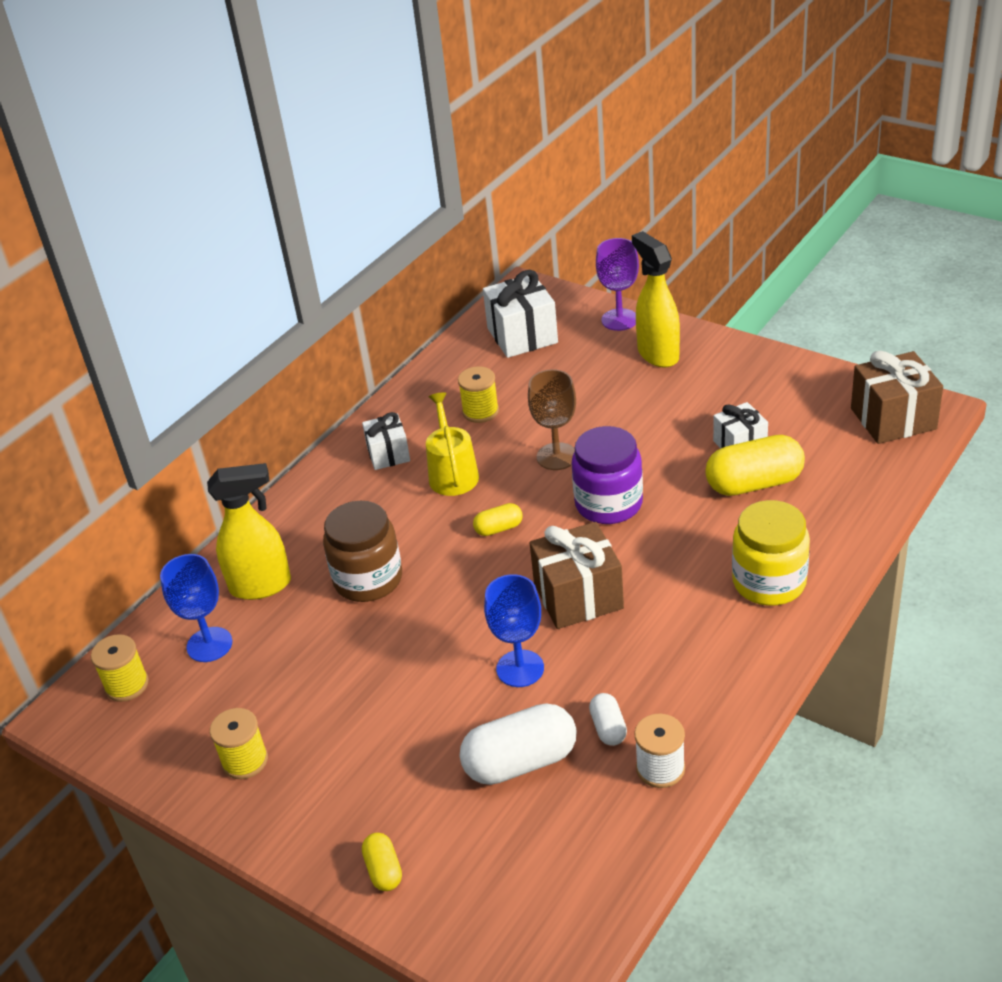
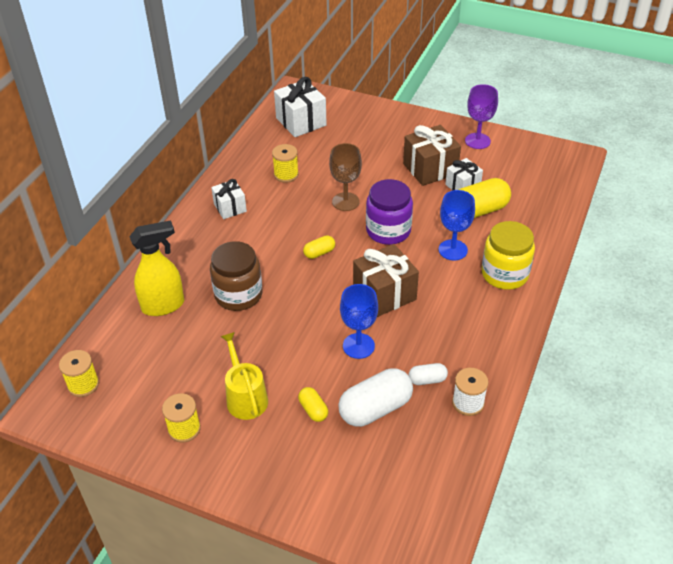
camera: 15 degrees left, 5 degrees up
(209, 644) = (137, 350): blue goblet -> blue goblet (453, 250)
(384, 870) = (302, 493): yellow capsule -> yellow capsule (313, 410)
(452, 474) = (278, 218): yellow watering can -> yellow watering can (245, 397)
(608, 728) = (427, 380): white capsule -> white capsule turned 75 degrees counterclockwise
(619, 320) = (363, 108): purple goblet -> purple goblet (477, 141)
(657, 354) = (394, 129): yellow spray bottle -> none
(893, 419) = (554, 163): brown gift -> brown gift (430, 169)

